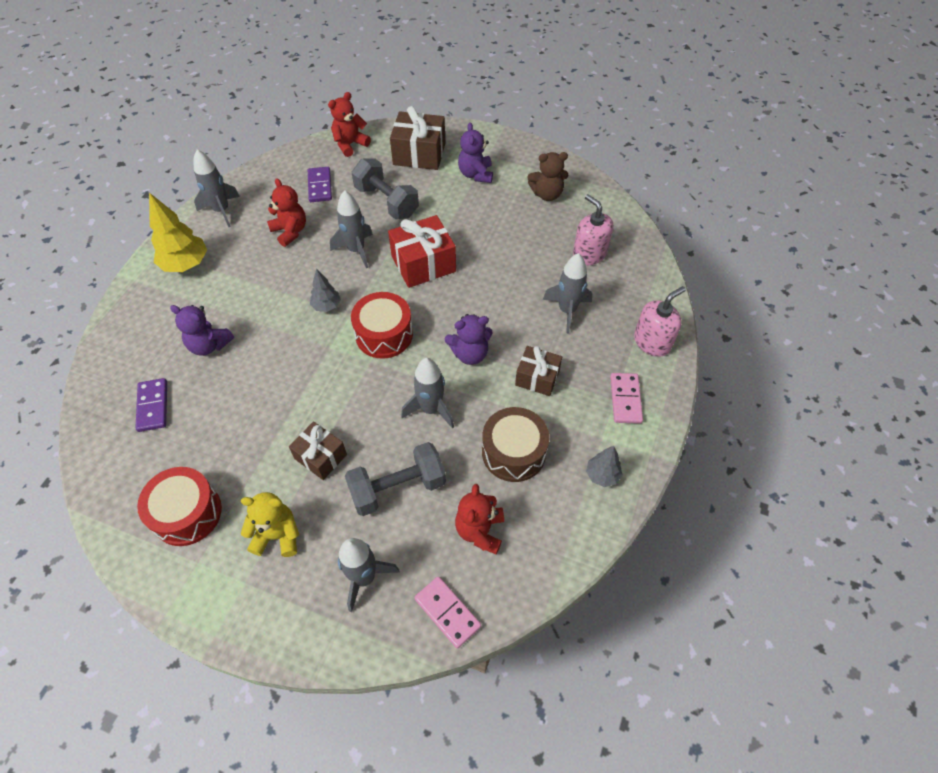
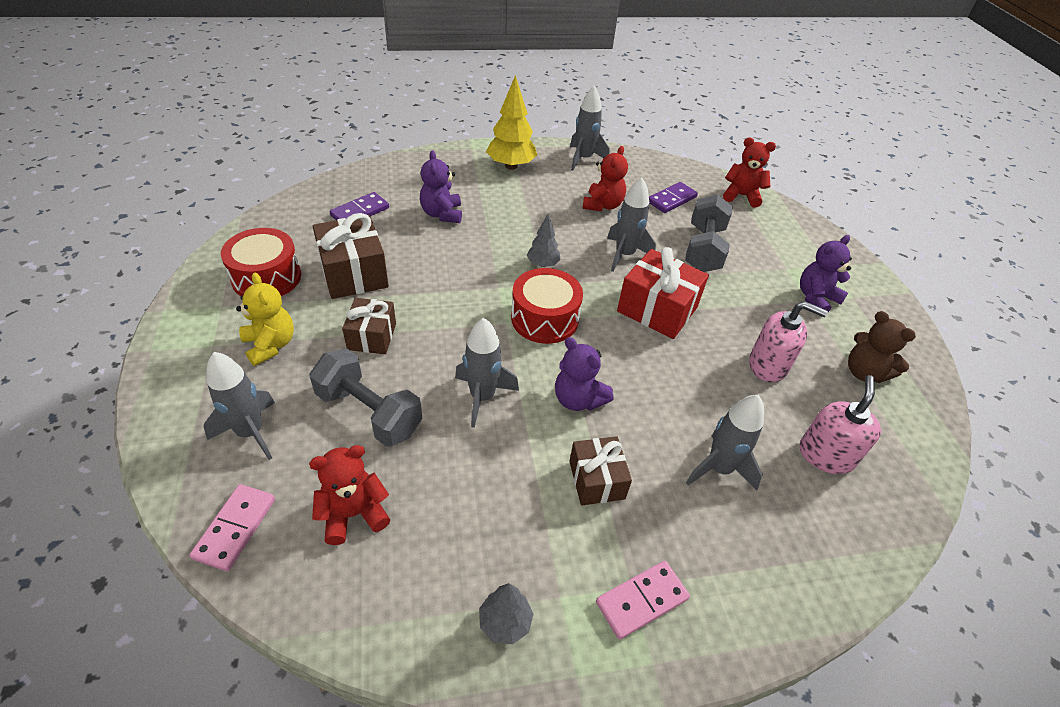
camera: 55 degrees right, 10 degrees down
(419, 154) = (788, 245): brown gift -> brown gift (354, 273)
(513, 452) = (477, 501): brown drum -> none
(652, 342) = (761, 596): pink soap dispenser -> pink soap dispenser (768, 365)

